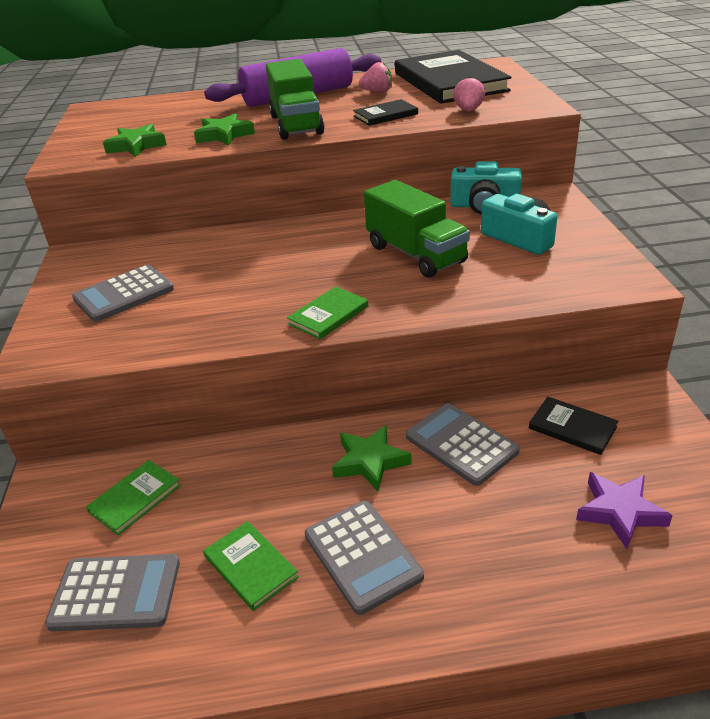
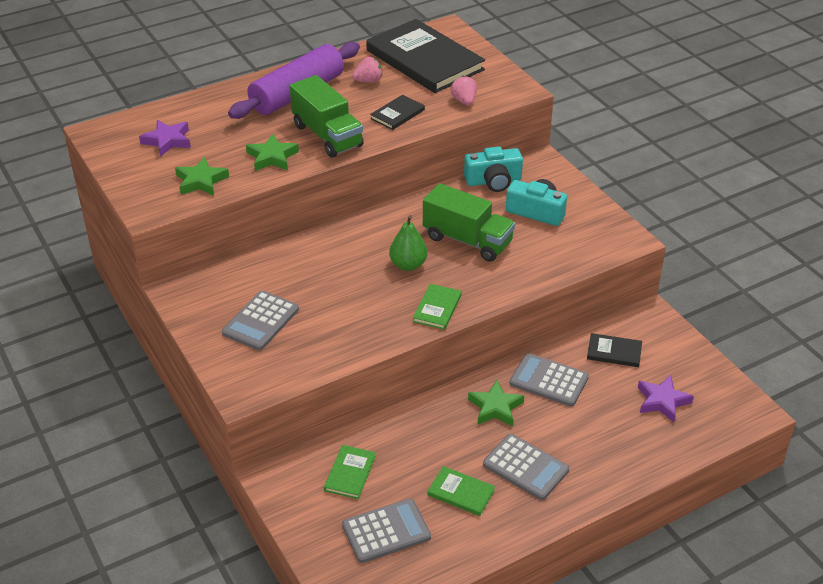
camera: 25 degrees left, 5 degrees up
(142, 117) = (167, 141): none -> purple star
(328, 267) = (408, 265): none -> green pear

